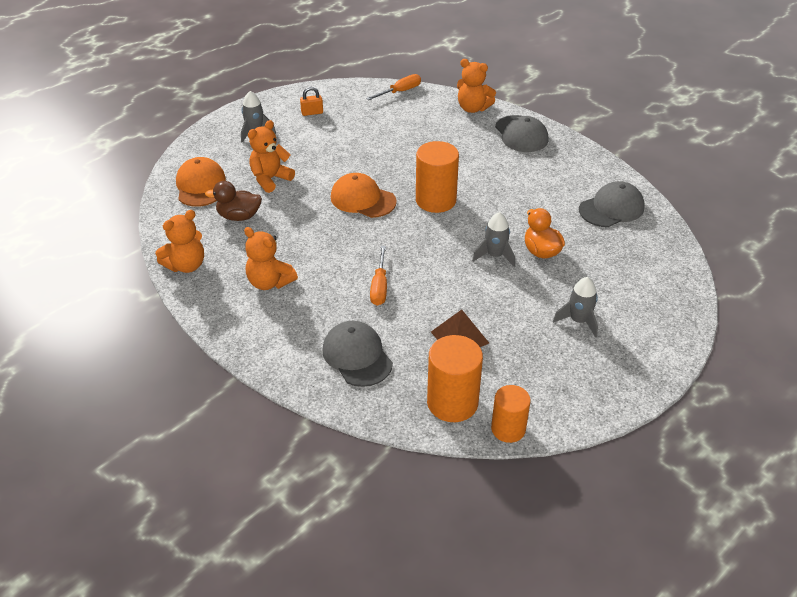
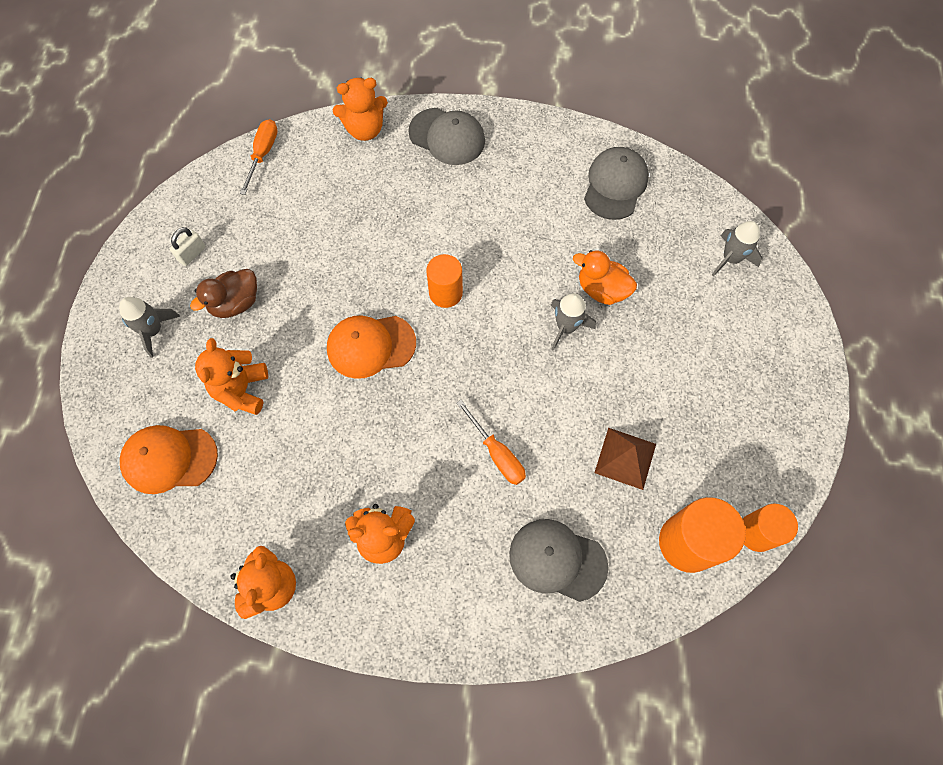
camera: 40 degrees left, 25 degrees up
(200, 185) = (169, 459): orange cap -> orange cap turned 45 degrees counterclockwise
(239, 216) = (260, 471): brown duck -> brown duck (235, 303)
(312, 113) = (192, 254): orange padlock -> white padlock
(435, 200) = (445, 293): orange cylinder -> orange cylinder, size x0.65
(578, 321) = (705, 354): grey rocket -> grey rocket (730, 259)

